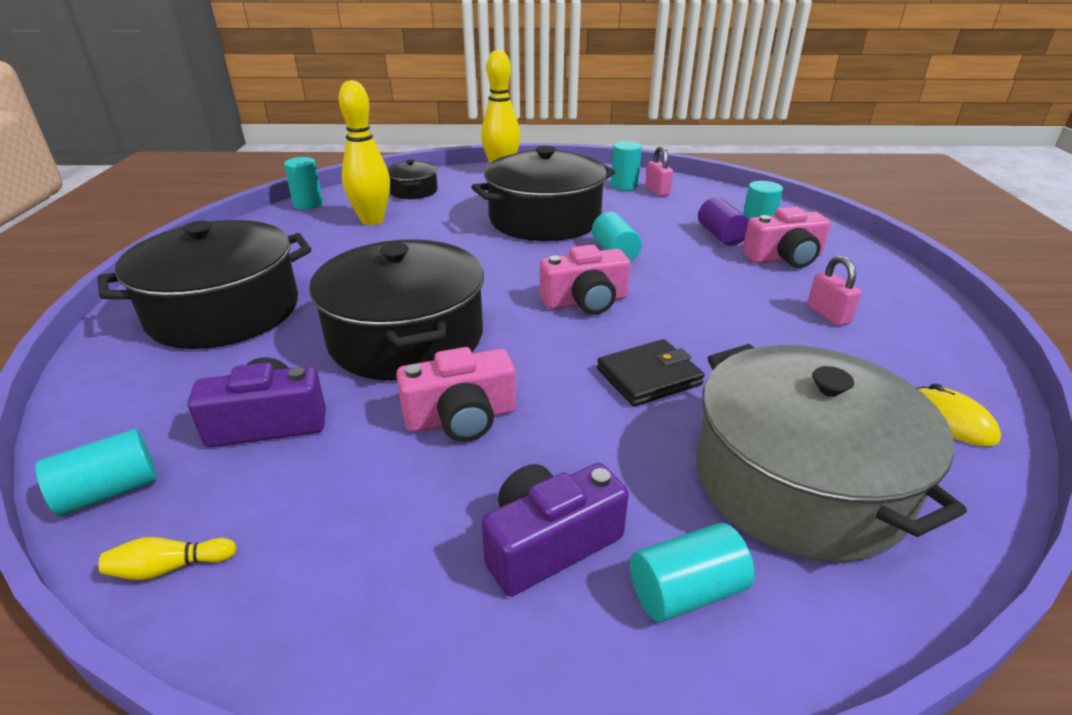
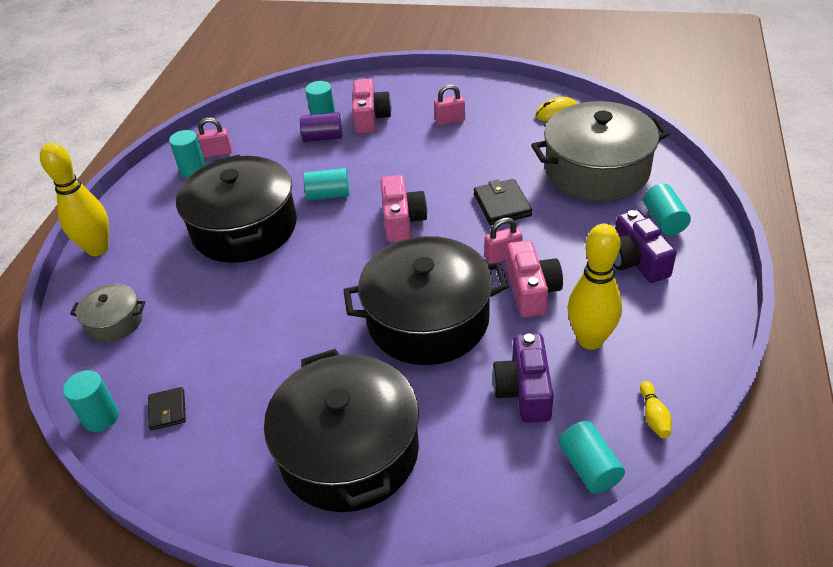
camera: 75 degrees left, 10 degrees up
(307, 225) = (167, 410): none -> black wallet
(372, 220) = (183, 353): yellow bowling pin -> yellow bowling pin (590, 340)
(413, 191) = (115, 322): black pot -> grey pot
(532, 386) = (503, 256): none -> pink padlock

